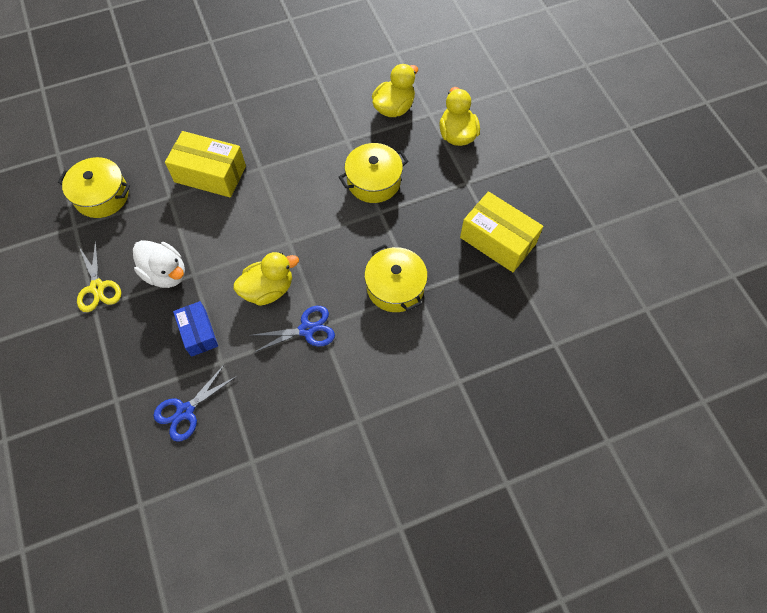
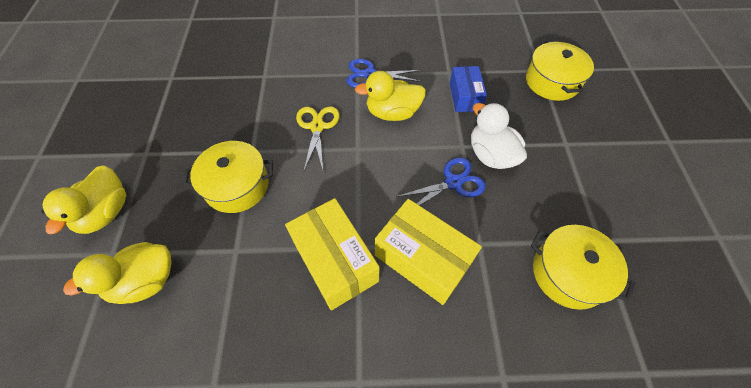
camera: 160 degrees left, 5 degrees down
(97, 287) = (564, 162): yellow scissors -> yellow scissors (317, 127)
(185, 411) = (483, 50): blue scissors -> blue scissors (453, 182)
(395, 287) = (279, 84): yellow pot -> yellow pot (552, 81)
(497, 241) = (166, 93): yellow box -> yellow box (335, 261)

